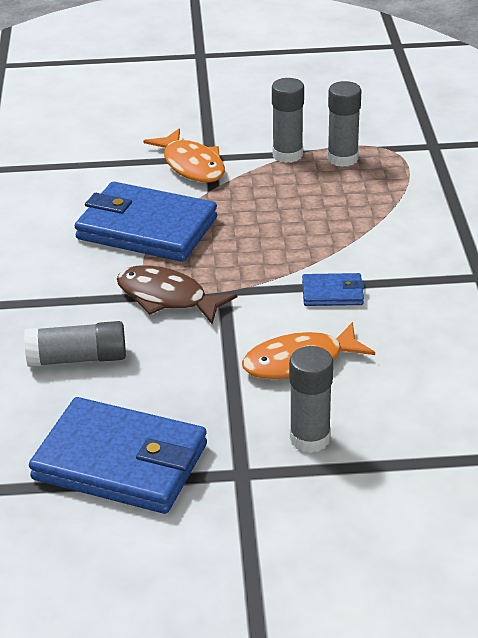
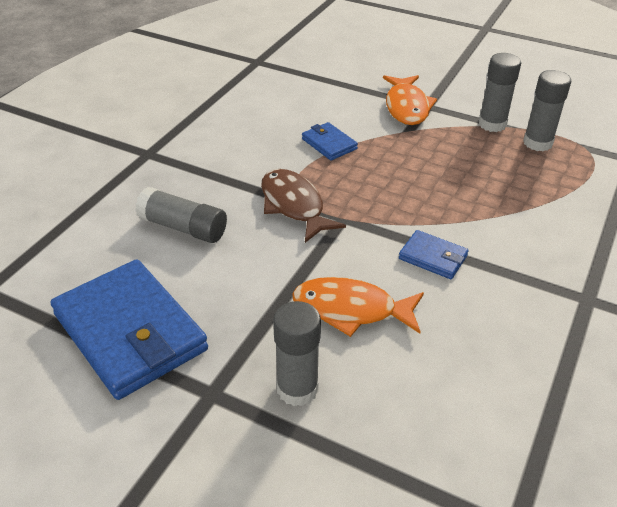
camera: 30 degrees right, 5 degrees up
(147, 228) = (329, 144): blue wallet -> blue wallet, size x0.46

